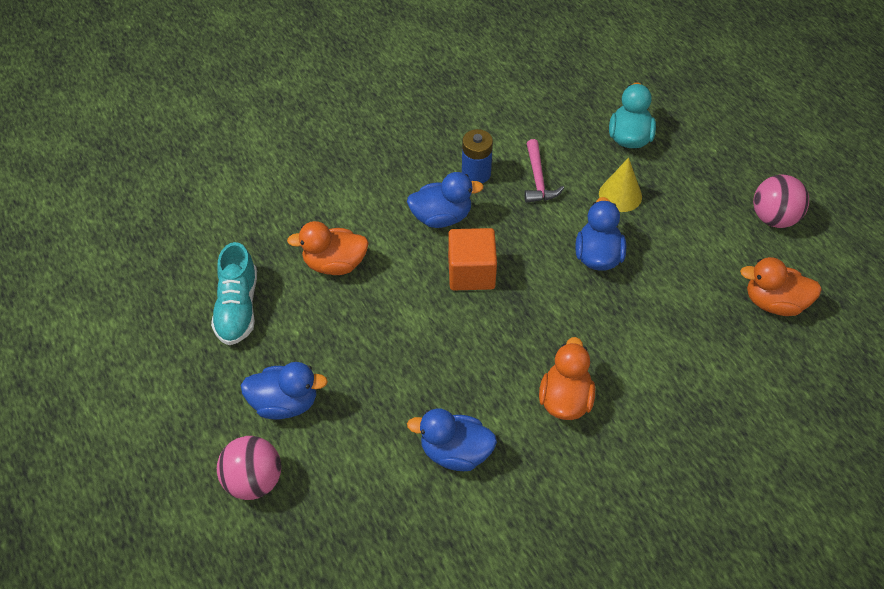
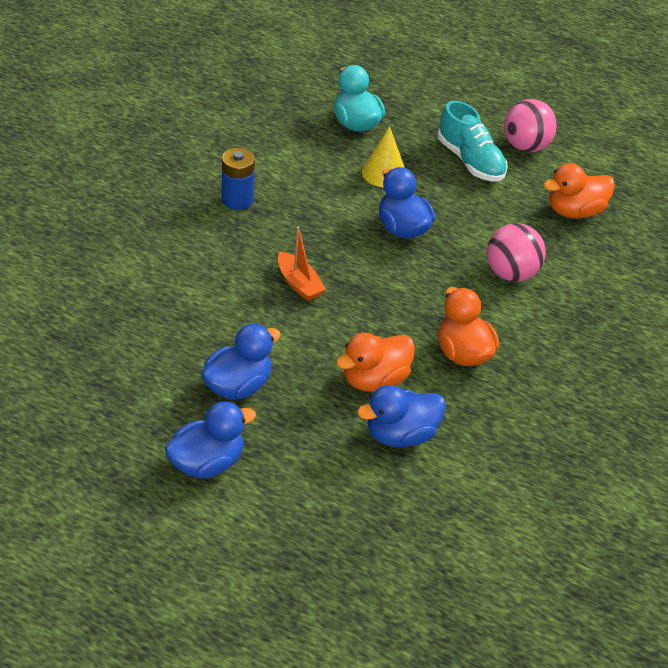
camera: 35 degrees left, 10 degrees down
(237, 308) = (89, 402): turquoise shoe -> turquoise shoe (471, 161)
(253, 481) = (230, 541): pink ball -> pink ball (511, 273)
(334, 264) = (159, 326): orange duck -> orange duck (375, 380)
(441, 217) = (233, 248): blue duck -> blue duck (238, 386)
(471, 272) = (299, 284): orange cube -> orange boat
(538, 179) = (300, 185): pink hammer -> none

